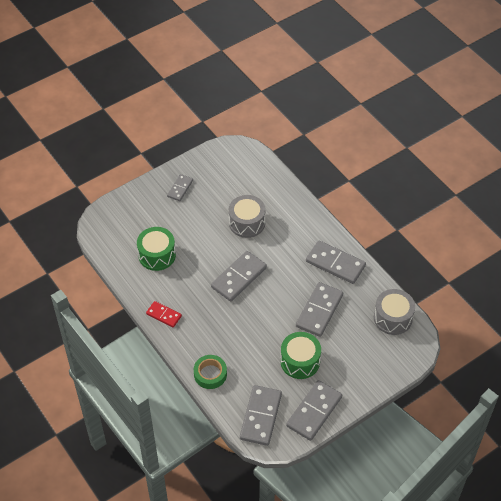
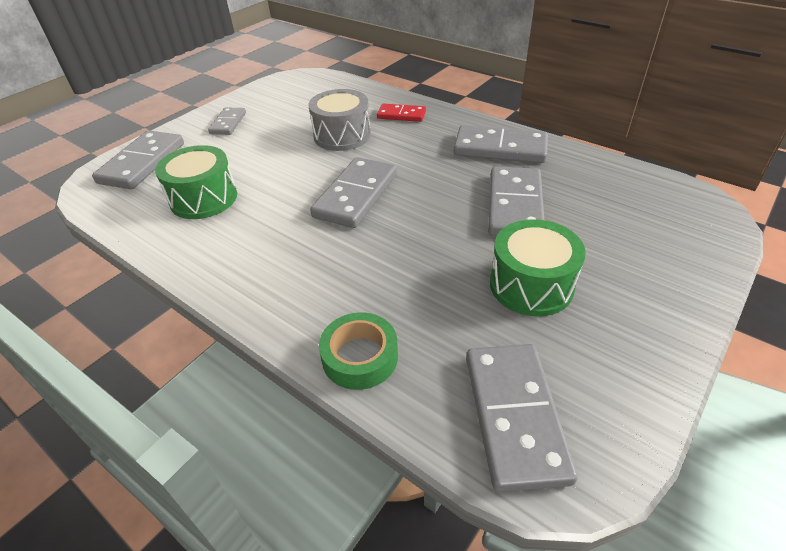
camera: 15 degrees left, 10 degrees down
(164, 315) = (232, 277): red domino -> red domino (401, 115)
(314, 411) = (623, 369): grey domino -> grey domino (142, 163)
(393, 318) = (638, 187): grey drum -> none

